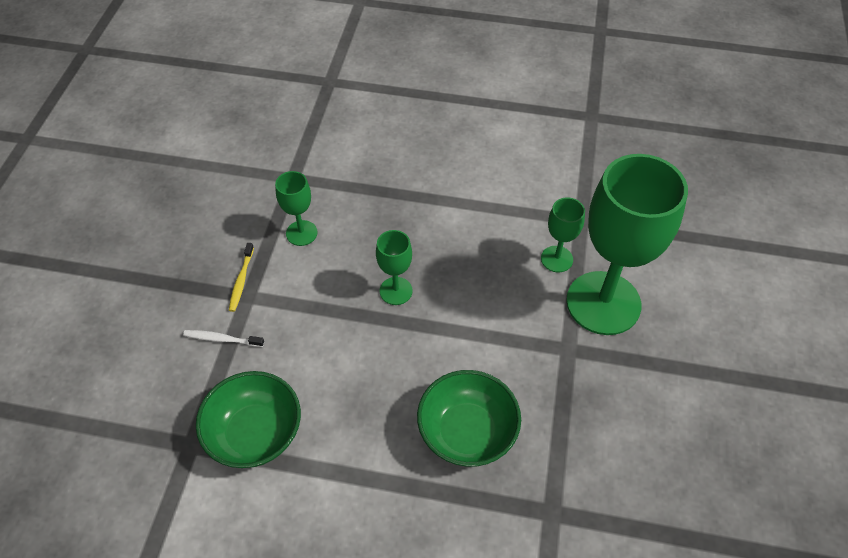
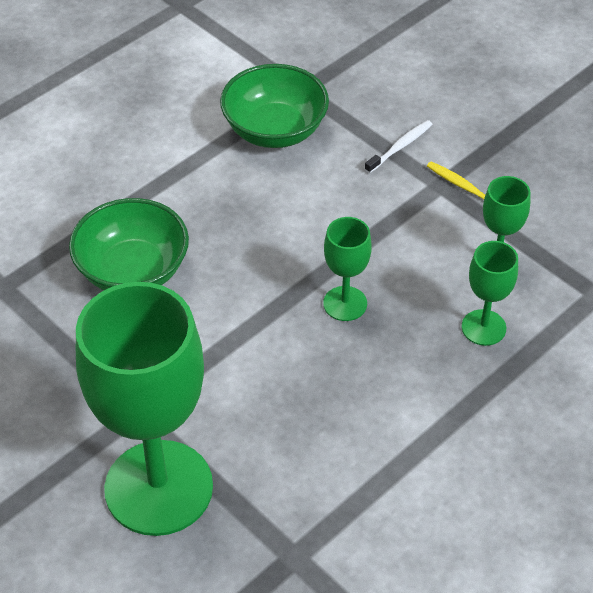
camera: 125 degrees right, 5 degrees down
(556, 259) = (258, 484): green goblet -> green goblet (483, 327)

